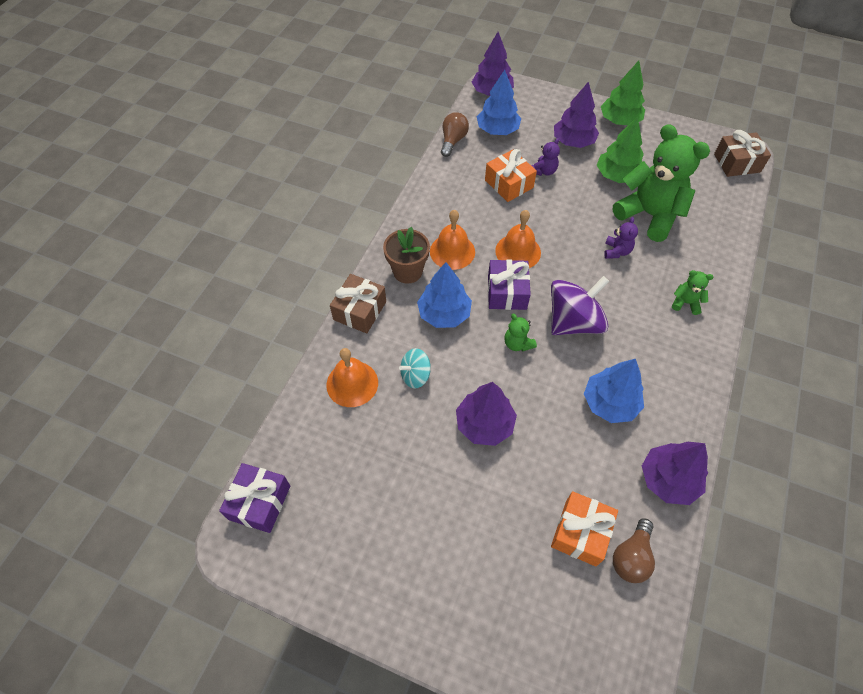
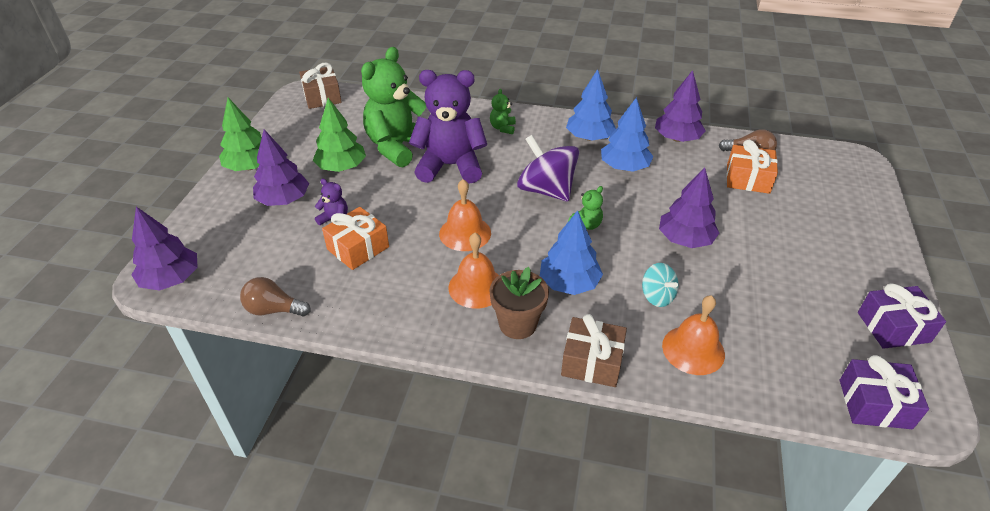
camera: 100 degrees left, 15 degrees down
(497, 130) = (255, 266): blue tree -> blue tree (589, 137)
(507, 292) = (524, 237): purple gift -> purple gift (893, 327)
(616, 251) = (450, 166): purple teddy bear -> purple teddy bear, size x2.36

